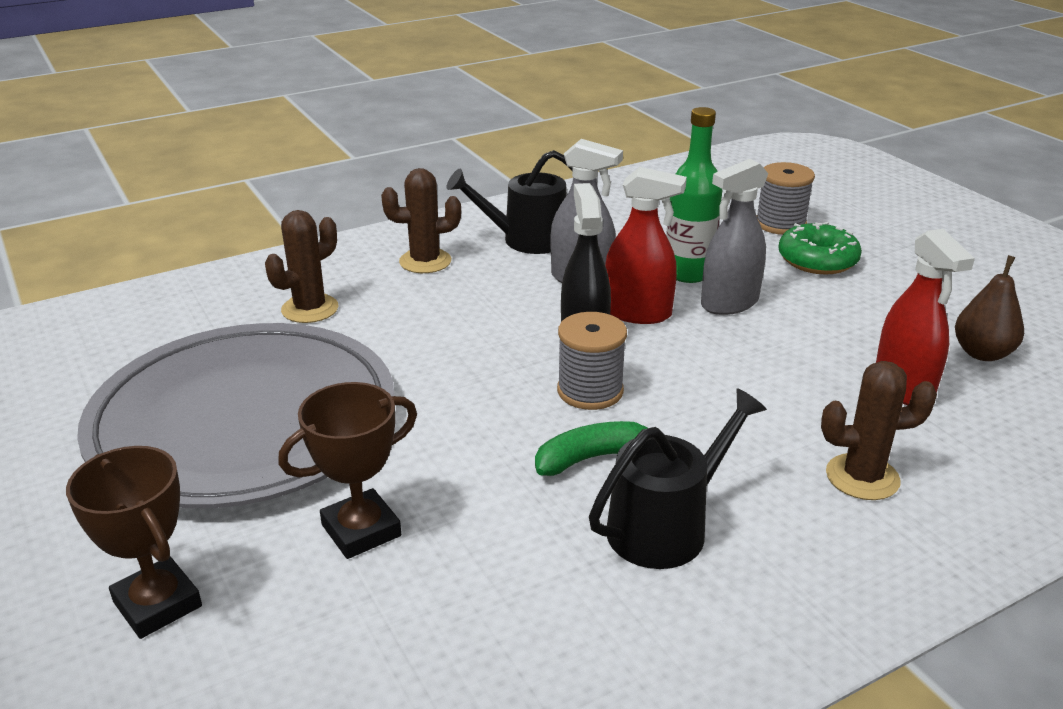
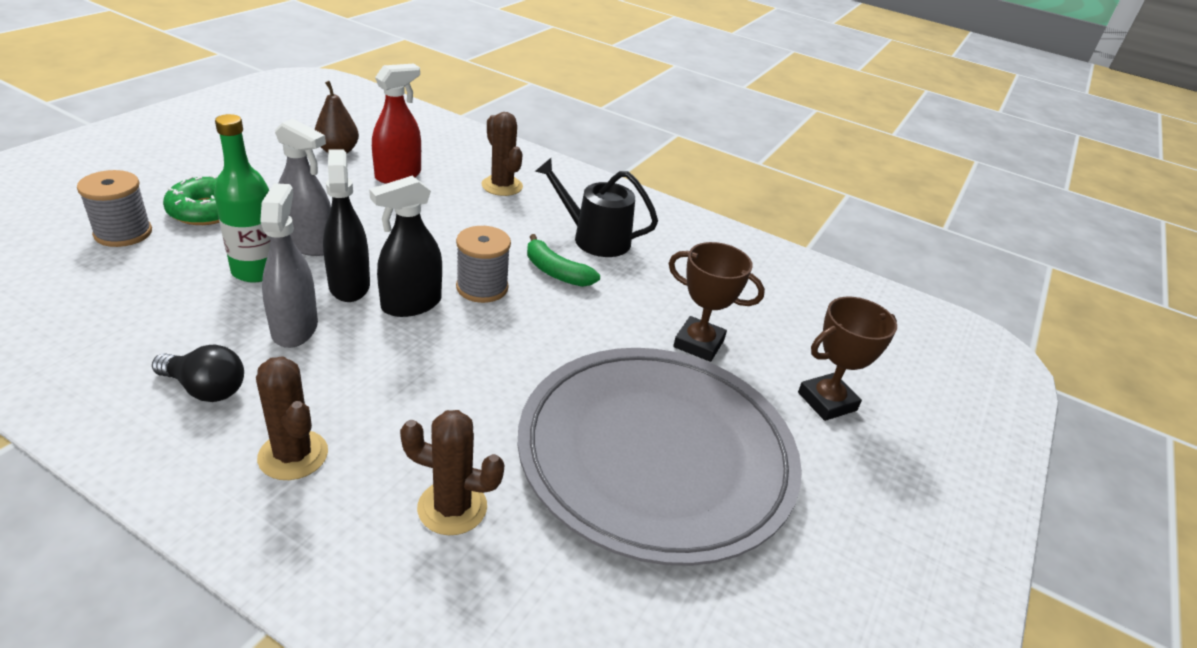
camera: 125 degrees left, 5 degrees up
(157, 604) = (827, 401): brown trophy -> brown trophy turned 45 degrees clockwise
(527, 240) = (205, 389): black watering can -> black light bulb
(638, 313) = (349, 285): red spray bottle -> black spray bottle

